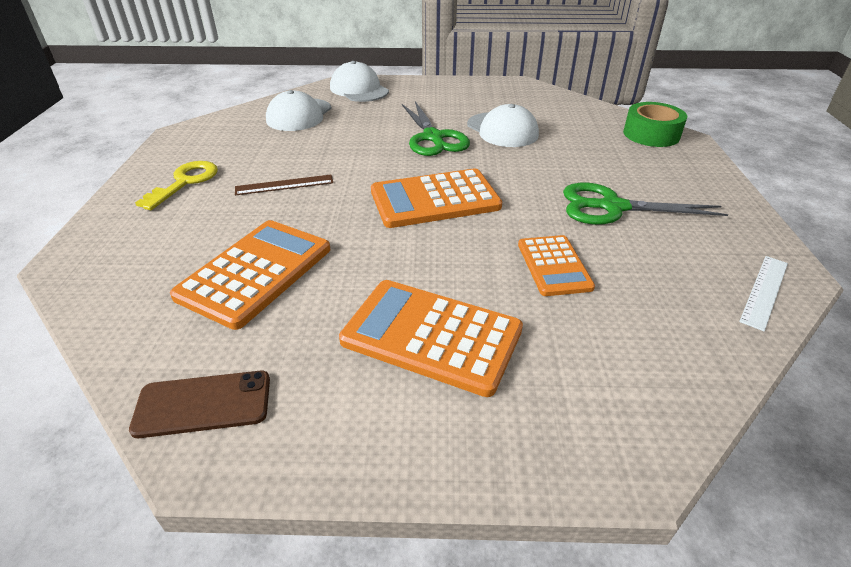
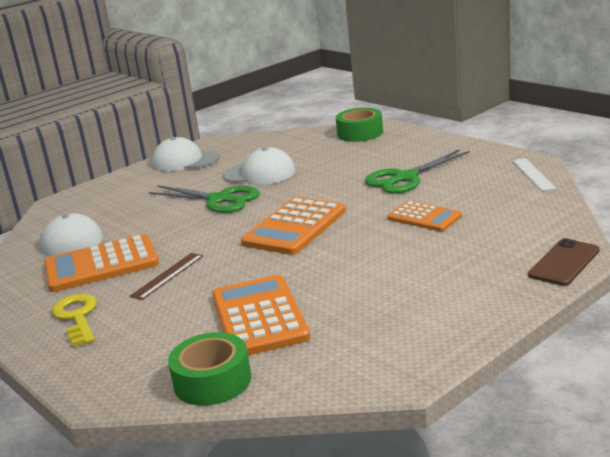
camera: 40 degrees left, 15 degrees down
(122, 310) = (212, 381): none -> green tape
(203, 404) = (361, 368): brown phone -> brown phone (564, 263)
(359, 89) = (83, 201): white cap -> white cap (185, 161)
(432, 335) = (420, 276): orange calculator -> orange calculator (101, 264)

